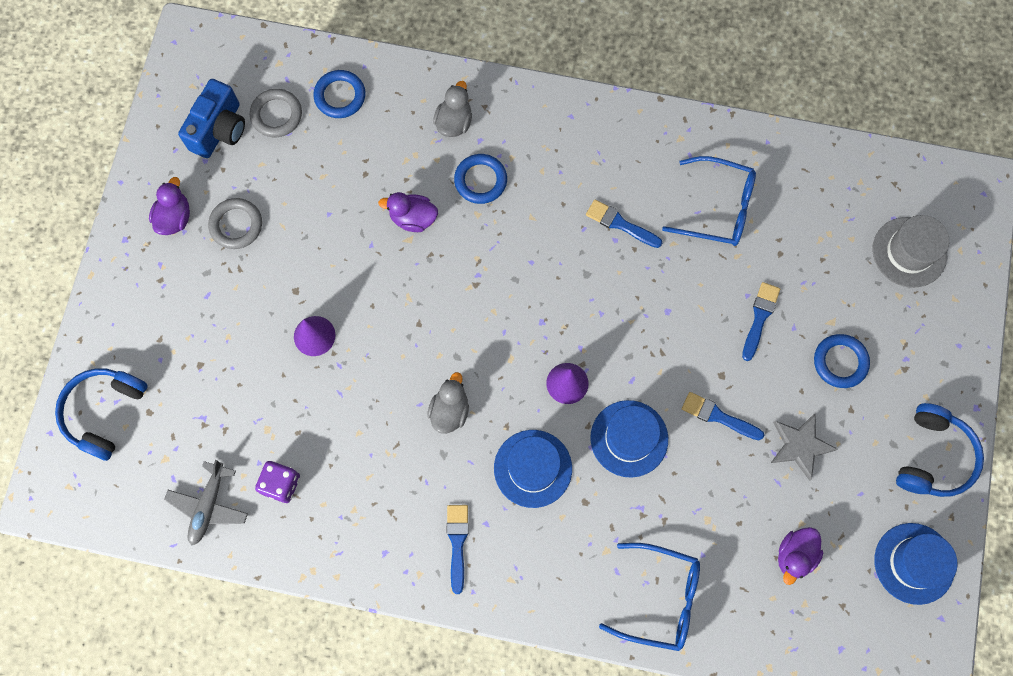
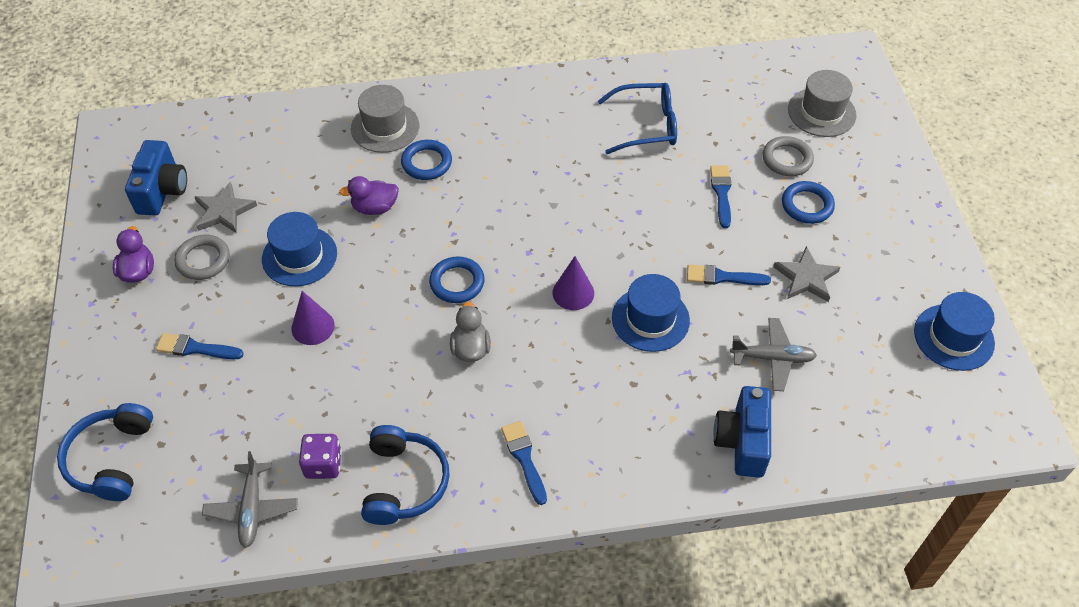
camera: 20 degrees left, 20 degrees down
(270, 174) = (224, 211): none -> grey star
(276, 115) = (215, 165): grey ring -> grey ring (787, 159)
(340, 96) = (271, 136): blue ring -> blue ring (457, 282)
(454, 122) = (385, 127): grey duck -> grey hat
(533, 468) = (571, 371): blue hat -> blue hat (299, 256)
(620, 224) = (566, 160): blue brush -> blue brush (195, 348)
(660, 598) = (742, 441): blue glasses -> blue camera
(727, 523) = (772, 358): none -> grey plane
(795, 555) = (847, 365): purple duck -> none
(933, 457) = (923, 251): blue headphones -> blue headphones (404, 482)

